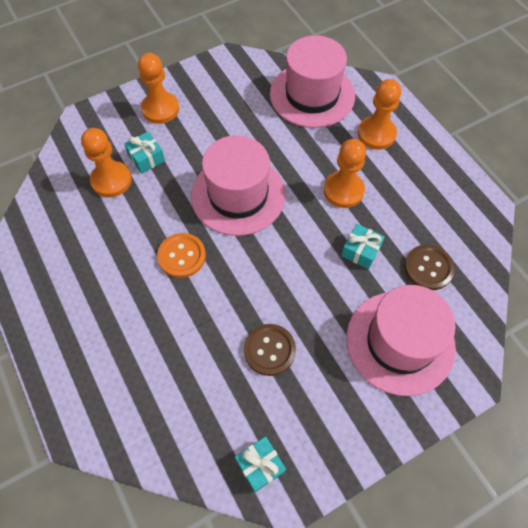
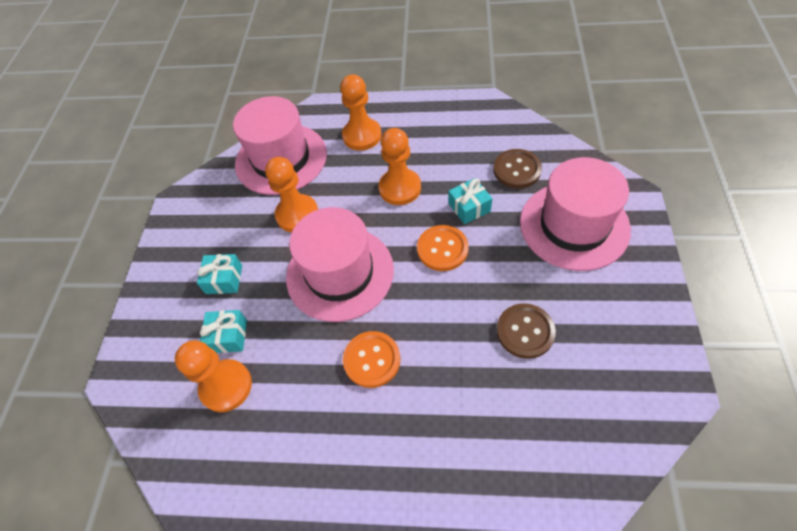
camera: 50 degrees left, 5 degrees down
(160, 109) = (180, 292): orange pawn -> orange pawn (297, 214)
(260, 465) = (640, 401): turquoise gift -> turquoise gift (224, 279)
(306, 252) = (442, 249): none -> orange button

